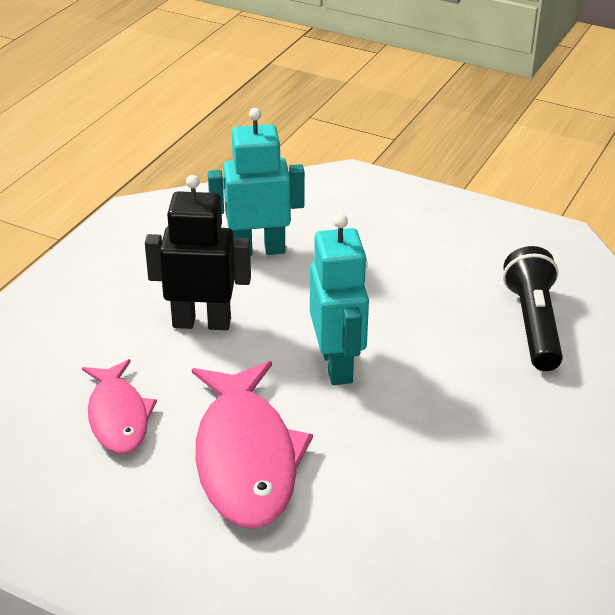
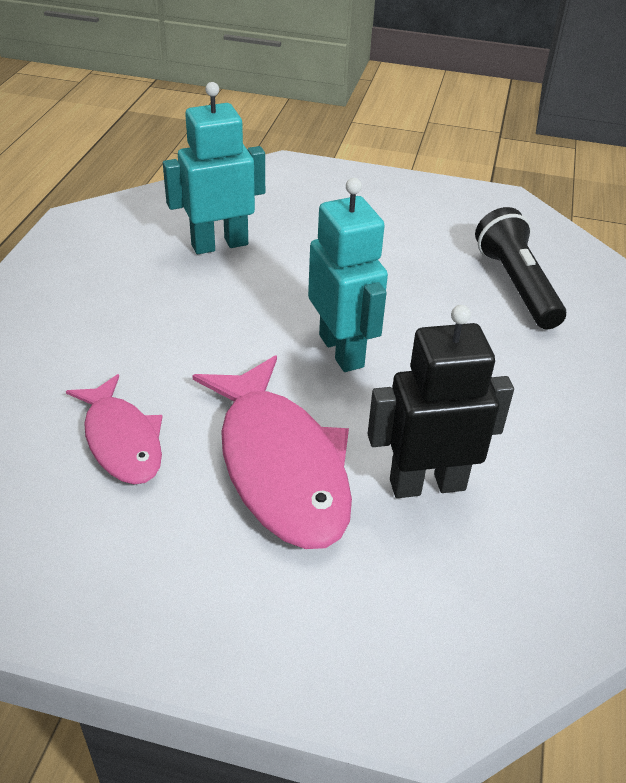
camera: 15 degrees left, 5 degrees up
(202, 322) = (184, 325): black robot -> black robot (427, 484)

